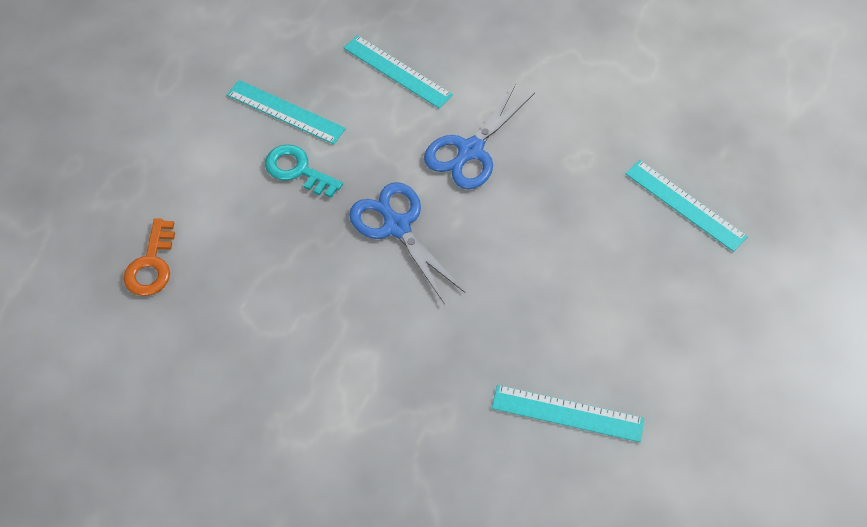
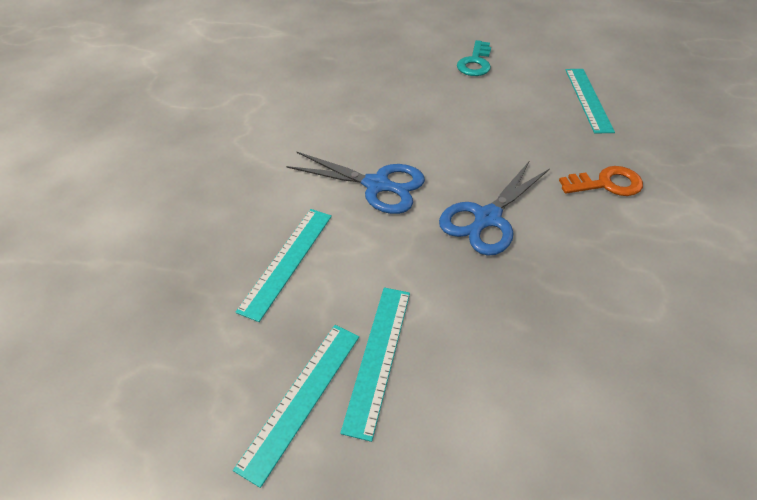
camera: 105 degrees left, 10 degrees down
(151, 265) = (671, 436): orange key -> orange key (606, 184)
(297, 170) = (459, 318): turquoise key -> turquoise key (475, 63)
(685, 205) = (384, 69): turquoise ruler -> turquoise ruler (301, 398)

